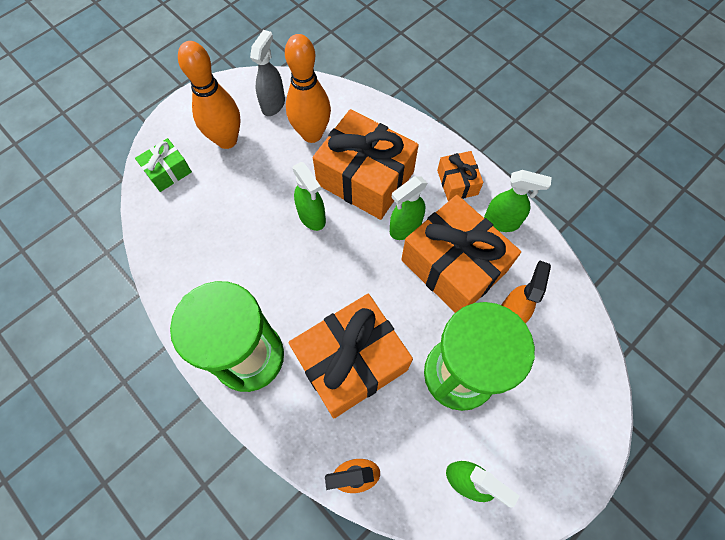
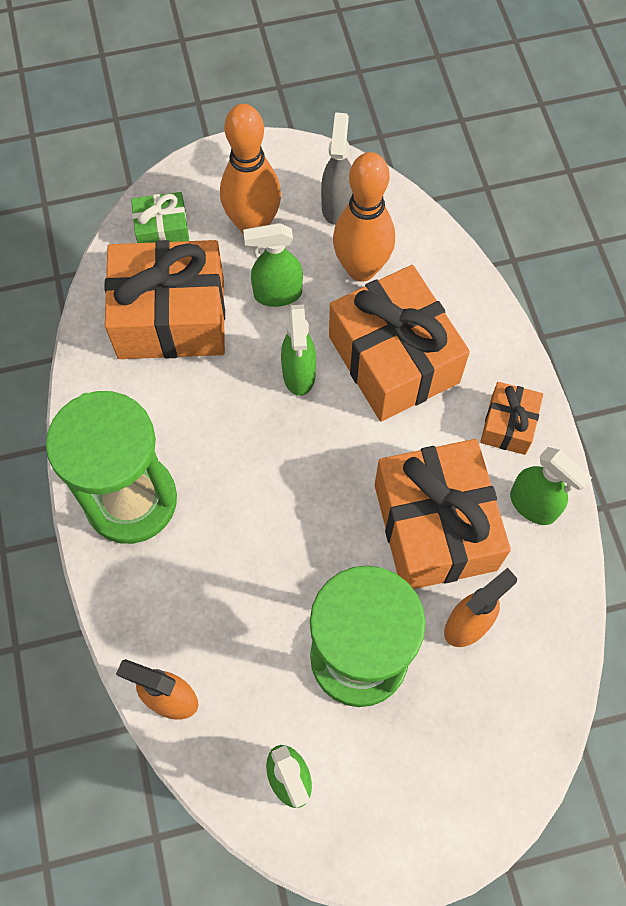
camera: 30 degrees right, 0 degrees up
(273, 104) = (336, 206): grey spray bottle -> grey spray bottle turned 45 degrees counterclockwise
(351, 362) = (241, 571): orange gift -> orange gift (171, 317)
(405, 228) = (404, 447): green spray bottle -> green spray bottle (277, 294)

